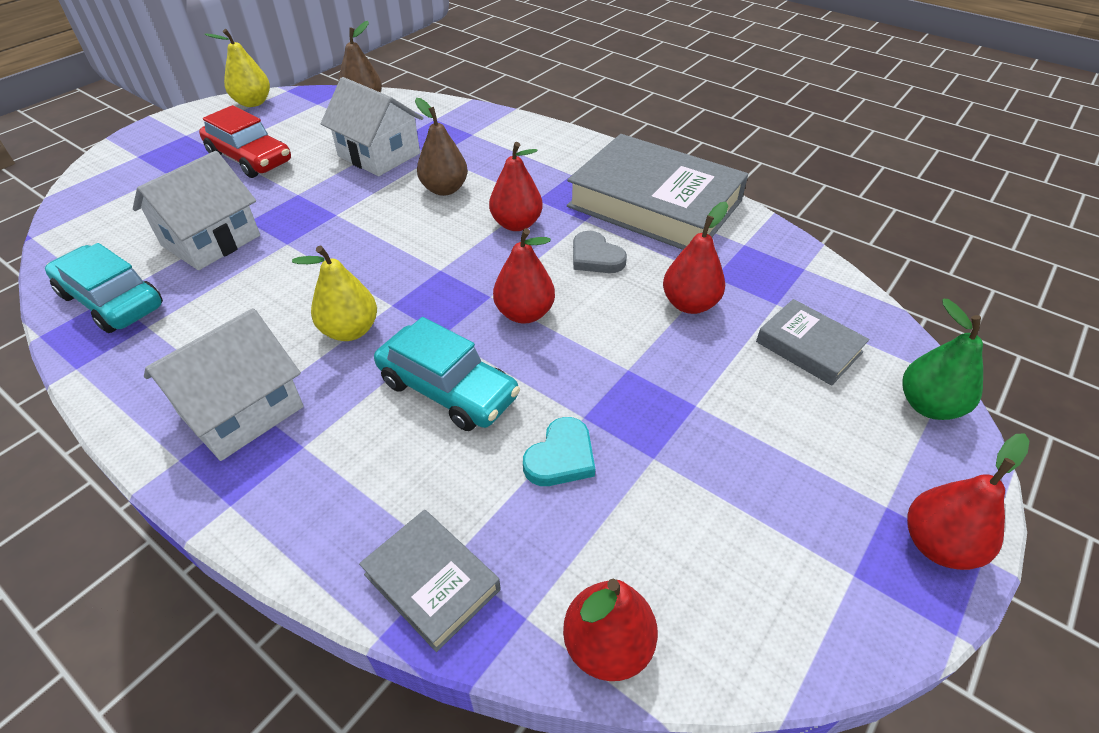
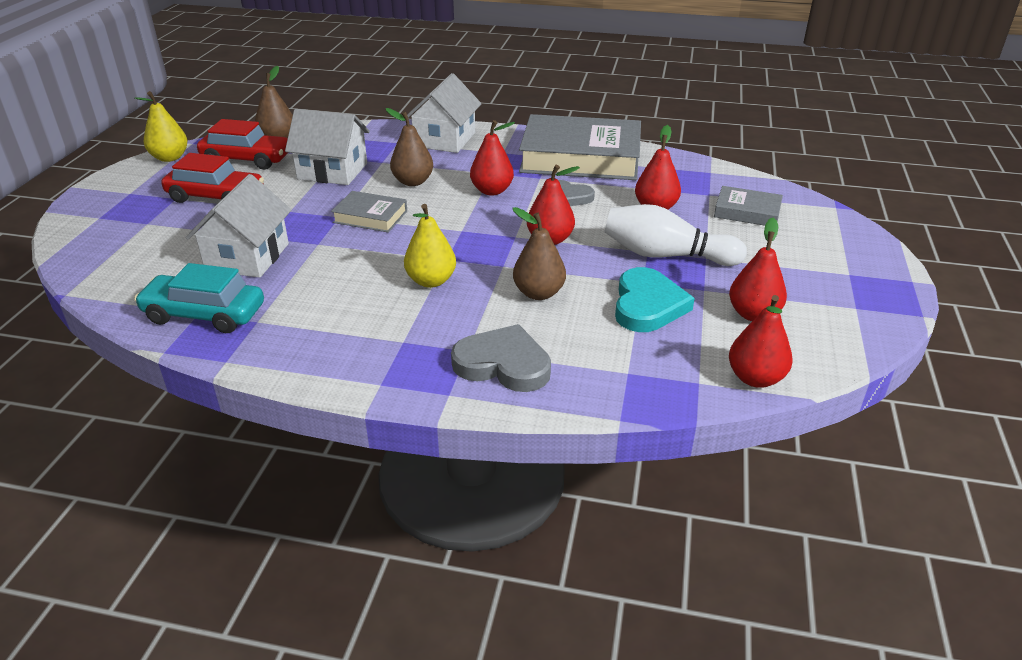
camera: 25 degrees left, 10 degrees down
(242, 410) = (398, 345): white house -> white house (445, 139)
(315, 121) = (247, 159): none -> red car
(322, 484) = (503, 364): none -> grey heart
(432, 582) = (627, 385): grey book -> grey book (370, 217)
(448, 389) = (538, 293): turquoise car -> brown pear
(561, 457) = (647, 305): turquoise heart -> turquoise heart, size x1.52
(646, 383) = (666, 255): none -> white bowling pin
(928, 405) = (835, 222): green pear -> none
(938, 545) = (887, 282): red pear -> red pear (753, 314)

